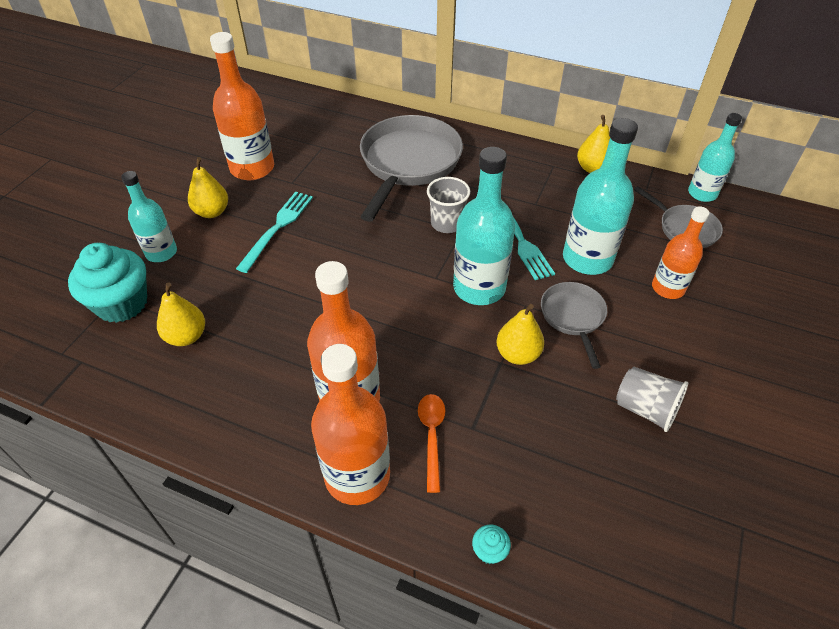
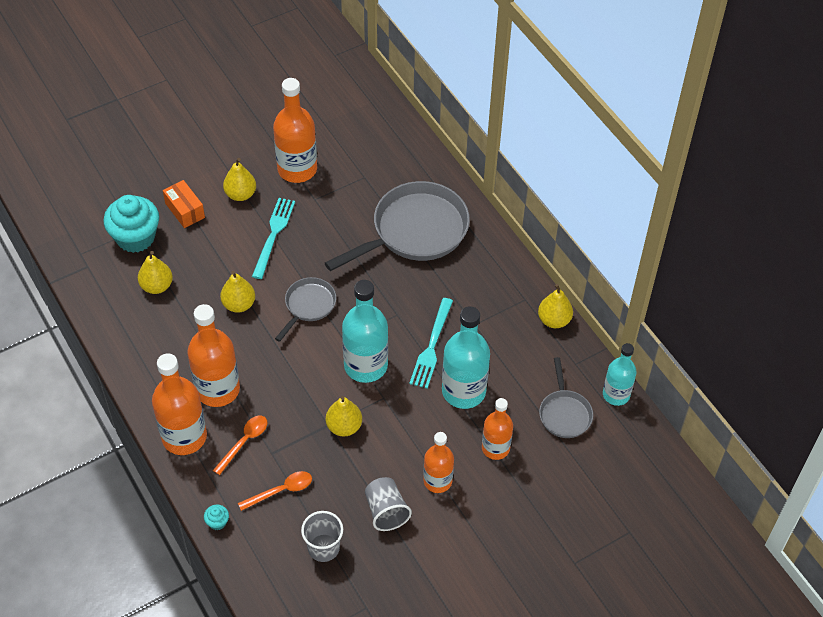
camera: 35 degrees right, 5 degrees up
(161, 252) = (185, 210): turquoise bottle -> orange box
(277, 228) = (273, 235): turquoise fork -> turquoise fork turned 45 degrees counterclockwise
(297, 304) = (239, 304): none -> yellow pear
(447, 223) = (393, 301): grey cup -> grey cup (323, 548)
(523, 462) = (281, 491): none -> orange spoon
(573, 317) = (406, 426): grey pan -> grey pan (308, 305)
(656, 348) = (437, 481): none -> orange bottle

